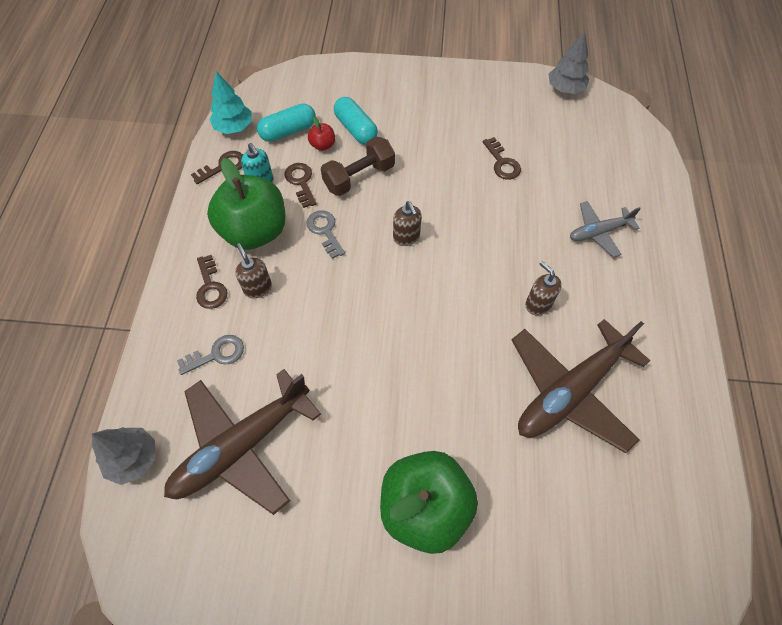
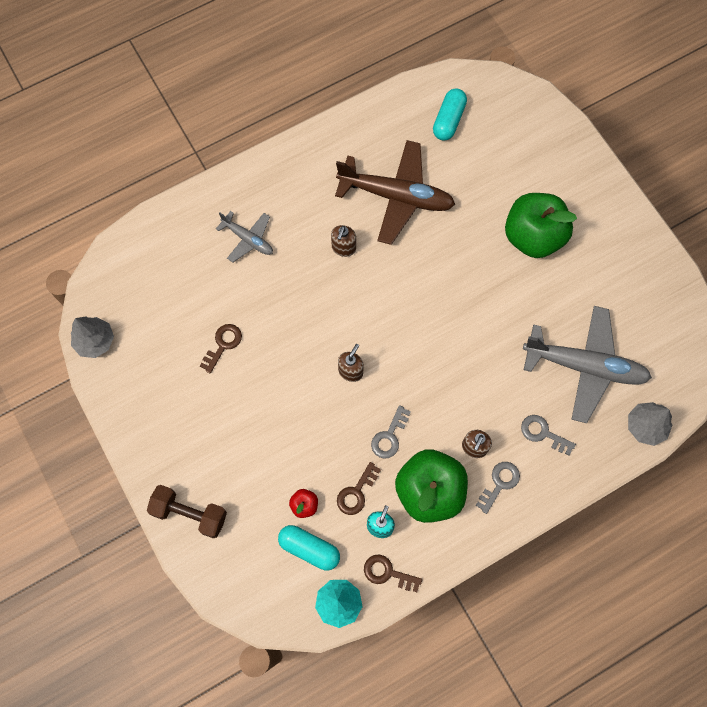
camera: 125 degrees left, 10 degrees up
(210, 287) = (499, 483): brown key -> grey key
(241, 446) = (585, 366): brown plane -> grey plane
(356, 129) = (266, 490): turquoise capsule -> turquoise capsule (448, 120)
(359, 177) = (317, 448): brown dumbbell -> brown dumbbell (190, 513)

